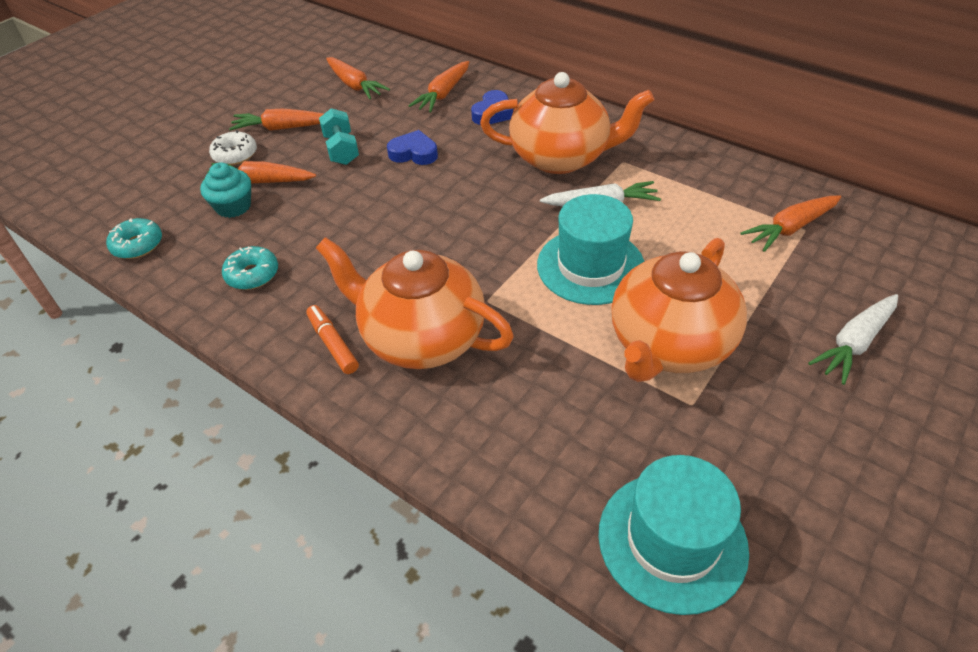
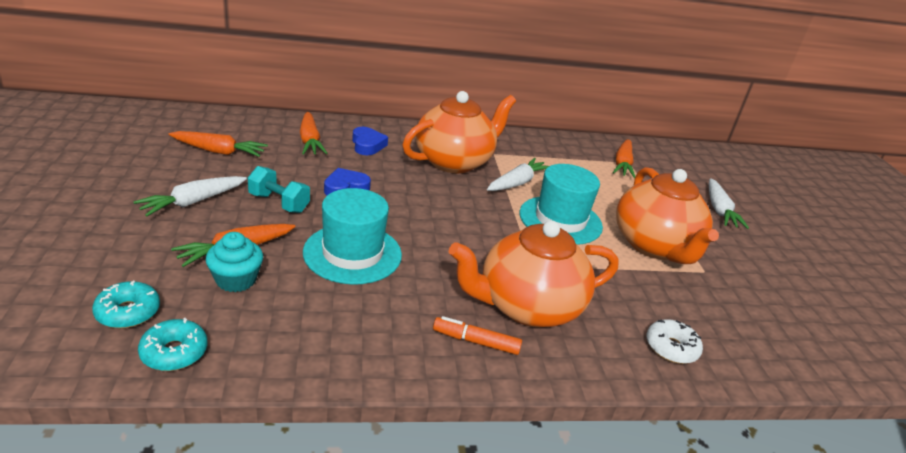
camera: 50 degrees left, 15 degrees down
(235, 155) = (173, 238): white donut -> white donut (671, 348)
(252, 274) = (336, 324): turquoise donut -> turquoise donut (128, 312)
(283, 128) = (193, 202): orange carrot -> white carrot
(672, 540) = (789, 343): turquoise hat -> turquoise hat (352, 253)

